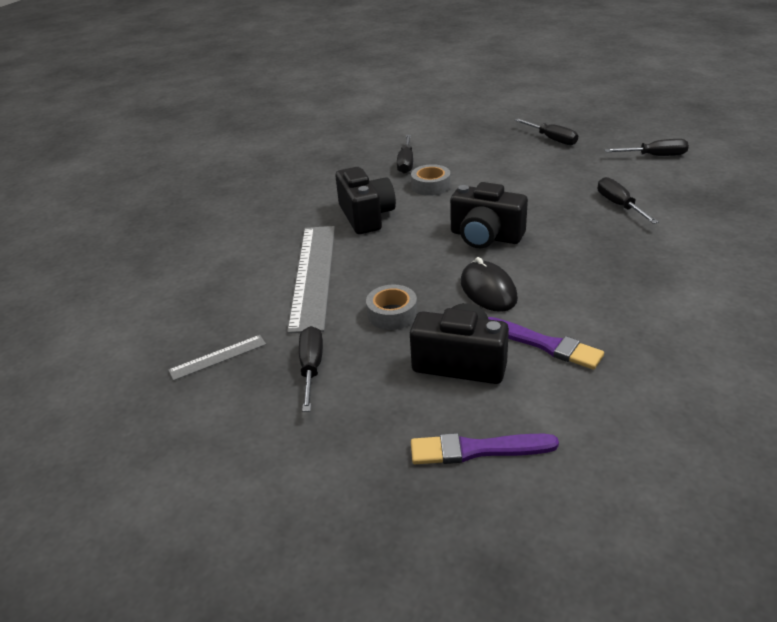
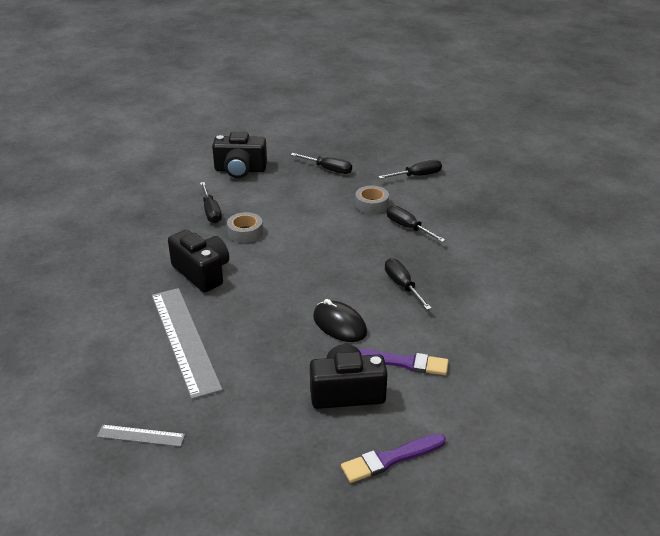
camera: 25 degrees left, 0 degrees up
(218, 357) = (141, 436): grey ruler -> grey ruler turned 60 degrees clockwise
(311, 368) = (229, 425): black screwdriver -> black screwdriver (402, 286)
(392, 314) = (272, 362): grey tape -> grey tape (371, 204)
(485, 236) = (315, 275): black camera -> black camera (240, 170)

